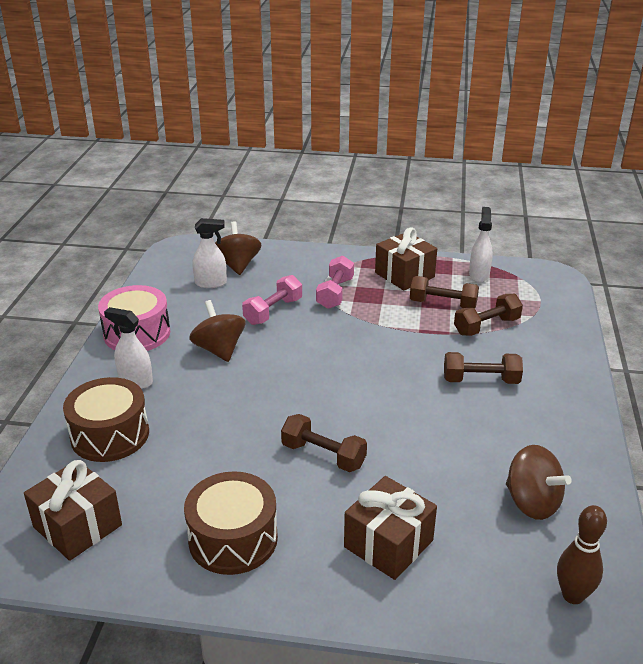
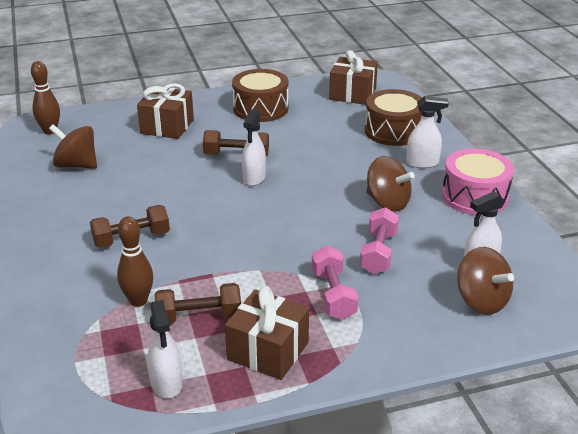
camera: 155 degrees right, 0 degrees up
(324, 415) = (254, 178): none -> white spray bottle
(486, 326) = (138, 301): brown dumbbell -> brown bowling pin

